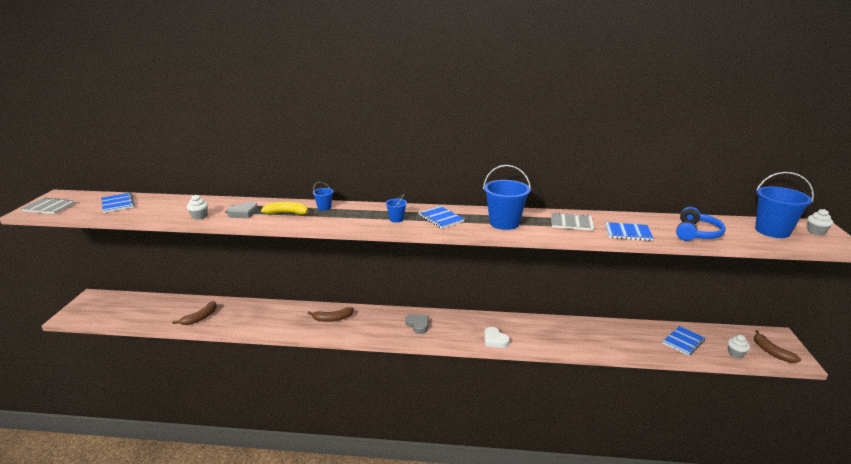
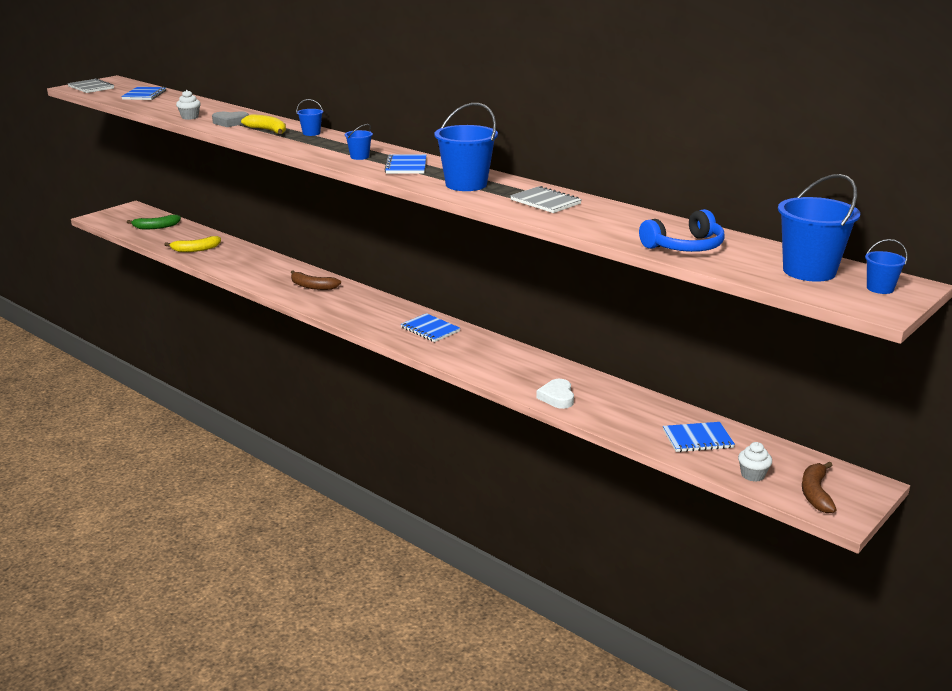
camera: 35 degrees right, 0 degrees up
(138, 308) = (156, 227): none -> green banana
(200, 318) = (195, 249): brown banana -> yellow banana
(418, 325) = (390, 318): grey heart -> none
(495, 340) = (453, 357): white heart -> white heart (557, 397)
(628, 233) = (592, 225): blue notebook -> blue notebook (430, 329)
(816, 232) = (880, 288): white cupcake -> blue bucket

